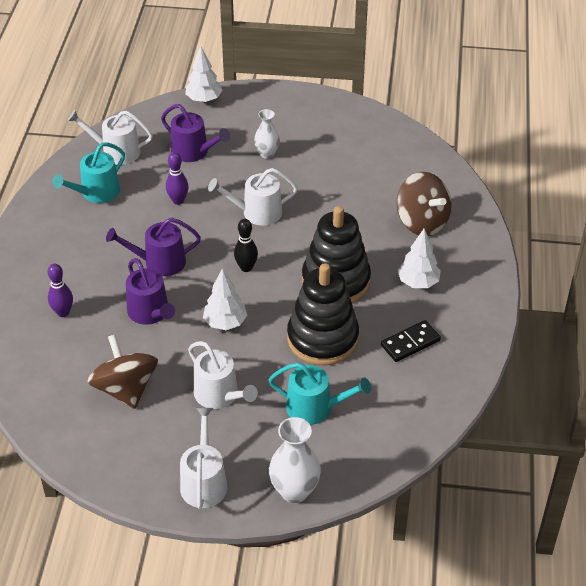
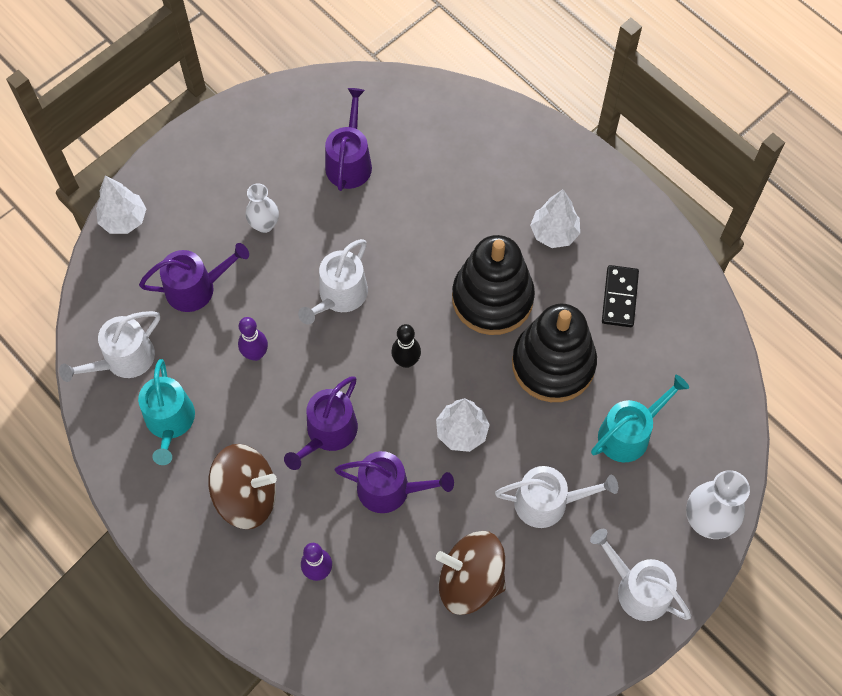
camera: 50 degrees left, 20 degrees up
(352, 163) = (349, 162): none -> purple watering can
(422, 222) = (482, 168): brown spinning top -> brown spinning top (246, 496)

